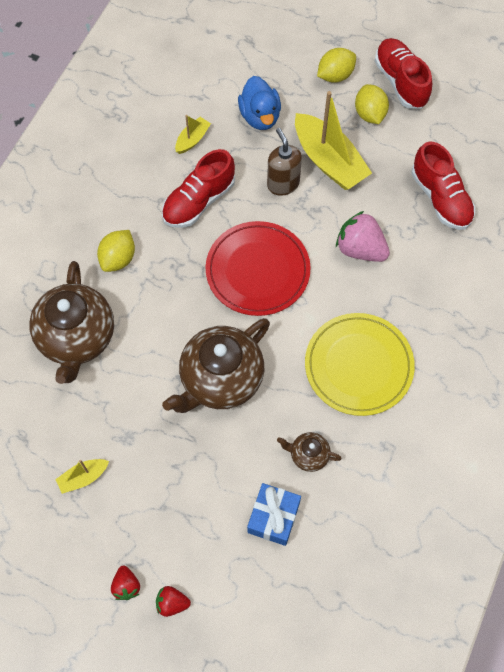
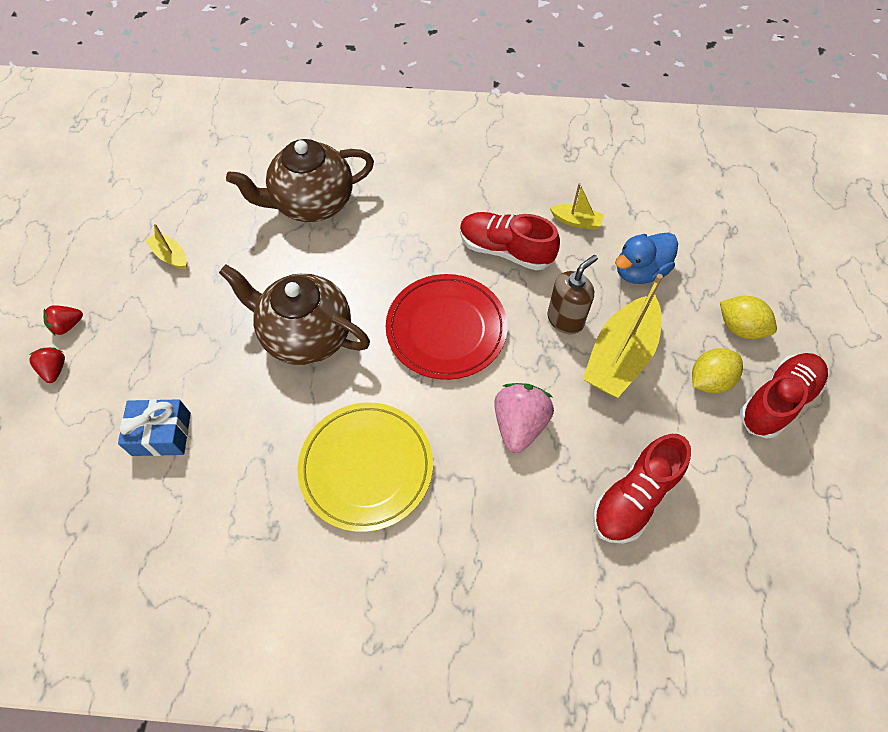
camera: 70 degrees right, 5 degrees down
(118, 258) = (409, 206): yellow lemon -> none
(308, 455) = (241, 447): brown teapot -> none

